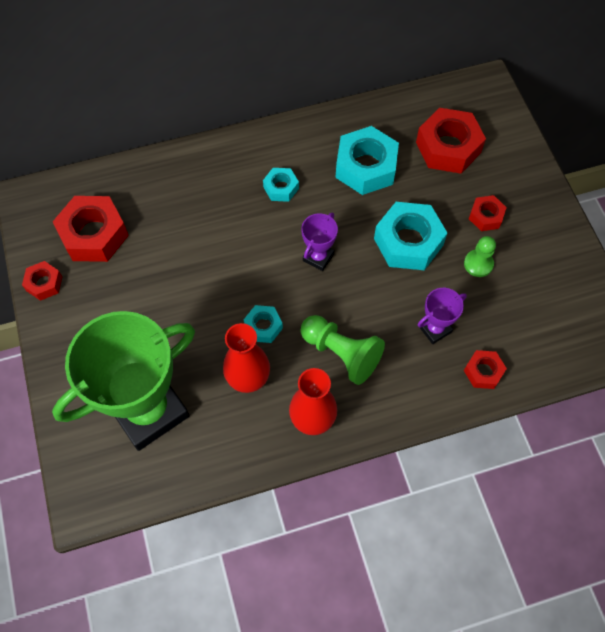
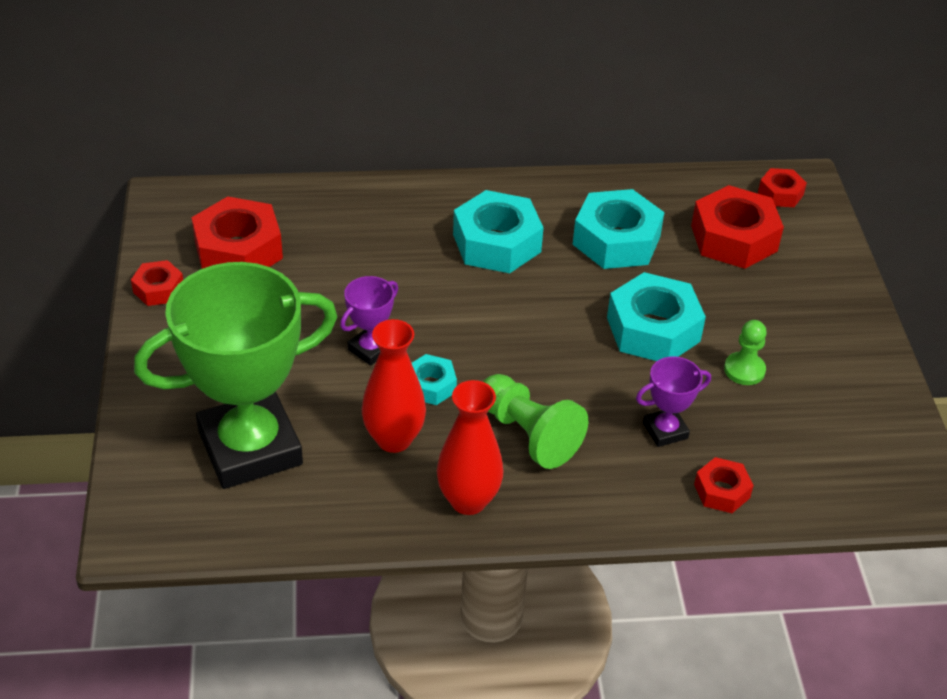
camera: 10 degrees right, 20 degrees down
(281, 188) = (496, 243): turquoise nut -> turquoise nut, size x1.89
(318, 257) = (526, 324): purple trophy -> purple trophy (370, 349)
(486, 216) = (768, 320): red nut -> red nut (780, 194)

